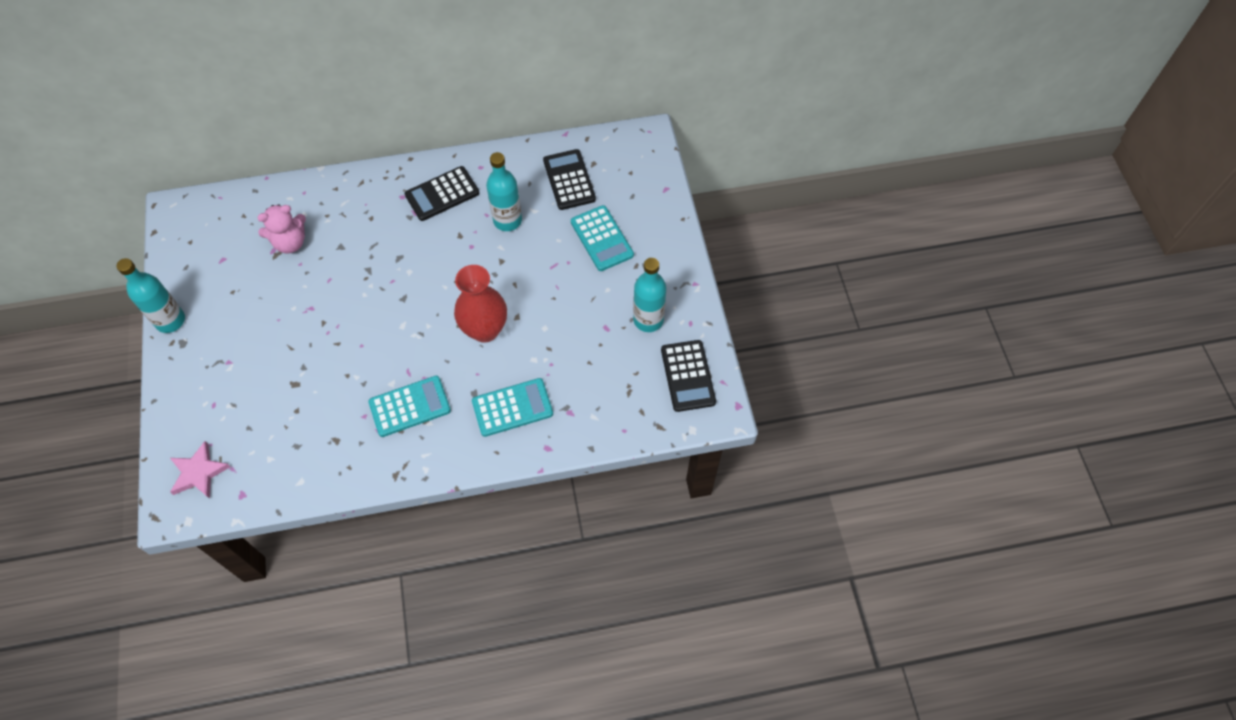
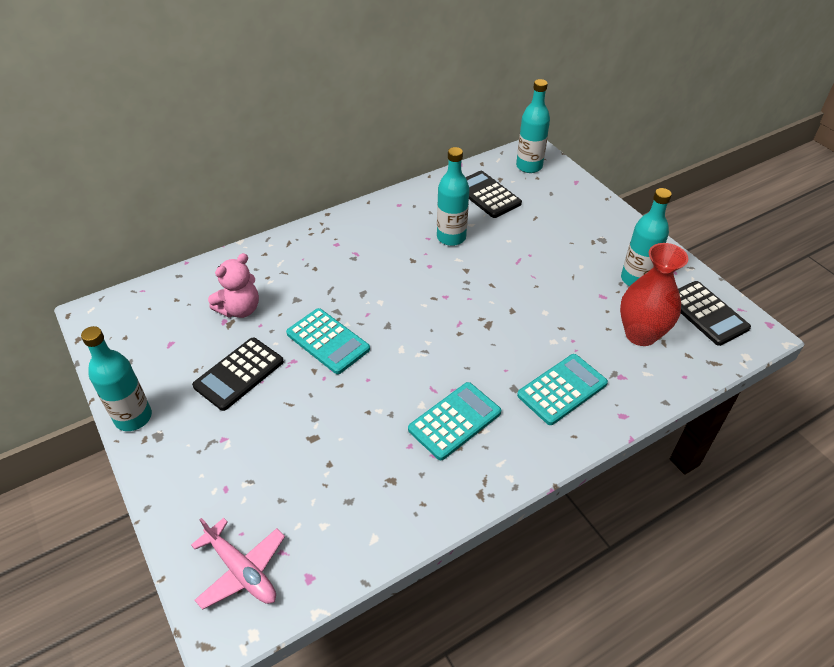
camera: 20 degrees left, 15 degrees down
(199, 472) = (242, 570): pink star -> pink plane
(442, 194) = (375, 233): black calculator -> black calculator (239, 374)
(485, 330) = (488, 329): red vase -> red vase (640, 334)
(601, 238) = (547, 229): turquoise calculator -> turquoise calculator (328, 341)
(631, 156) = (529, 166): none -> turquoise bottle

